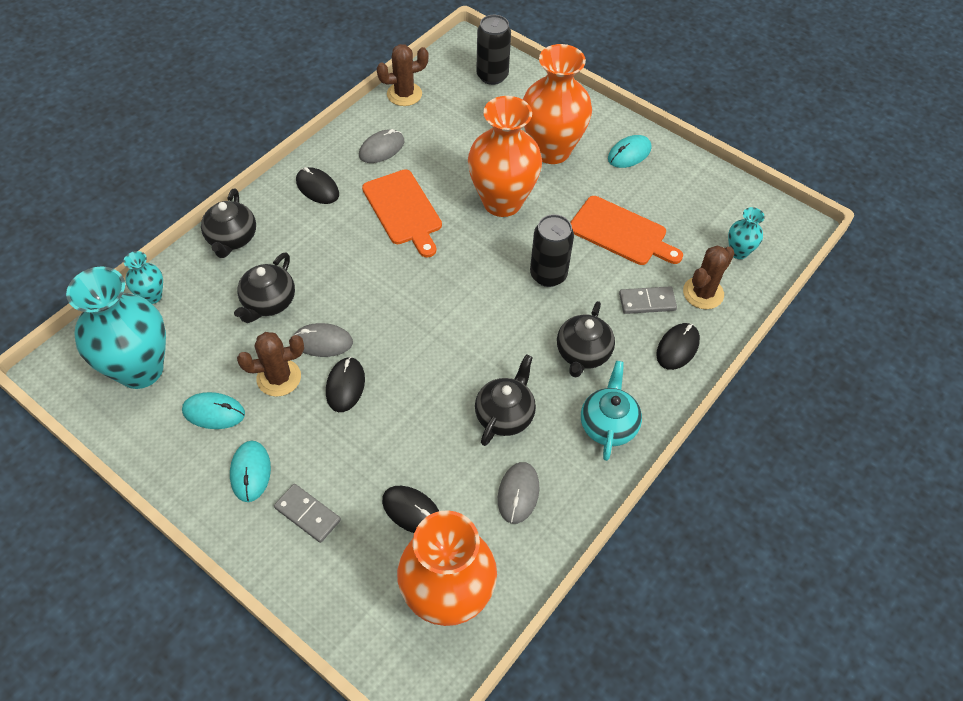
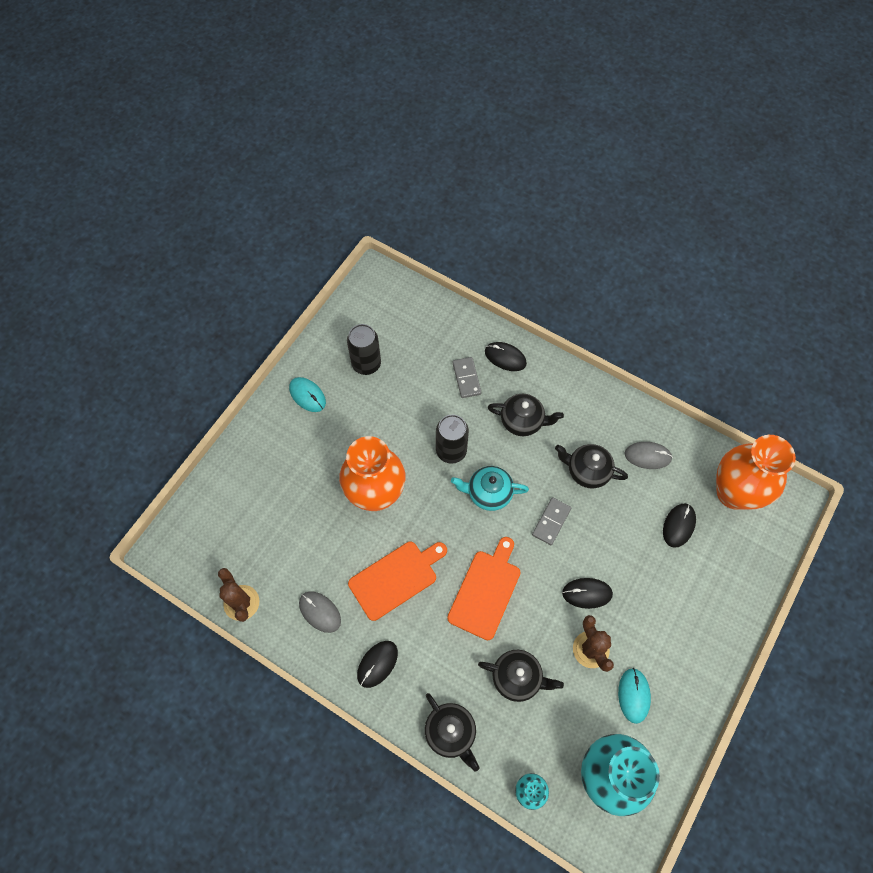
camera: 95 degrees left, 10 degrees up
(232, 238) = (451, 732): black teapot -> black teapot turned 60 degrees clockwise
(250, 472) = (677, 651): turquoise mouse -> none
(307, 514) = (699, 599): grey domino -> grey domino (551, 522)
(323, 342) = (549, 620): grey mouse -> none
(492, 76) = (210, 521): black can -> black can (366, 364)
(551, 150) = (309, 459): orange vase -> none
(608, 425) = (580, 401): turquoise teapot -> turquoise teapot (488, 493)
(621, 232) = (399, 398): orange cutting board -> orange cutting board (486, 591)
(703, 293) = (452, 340): brown cactus -> none
(738, 252) = (407, 316): turquoise vase -> none

